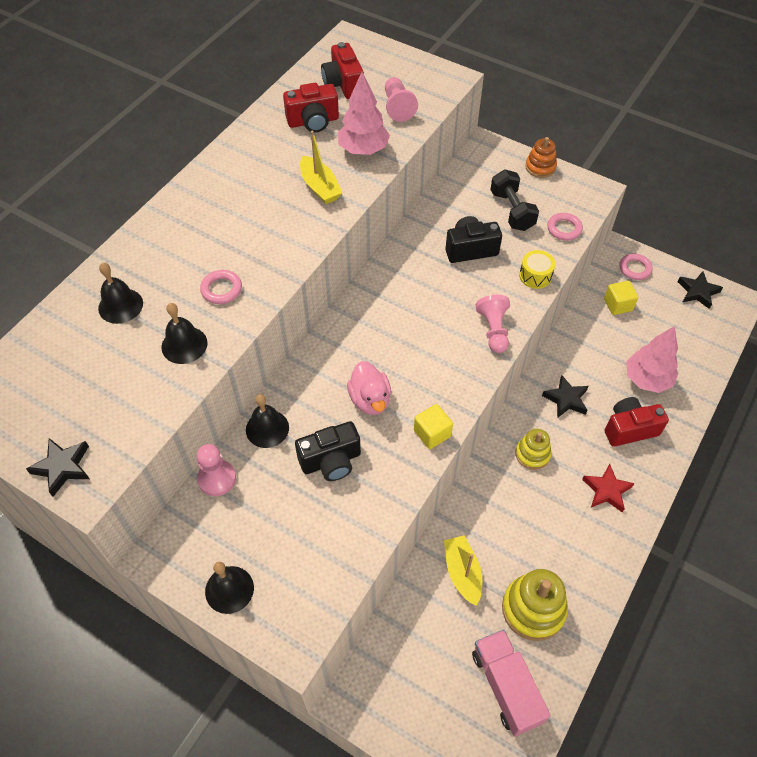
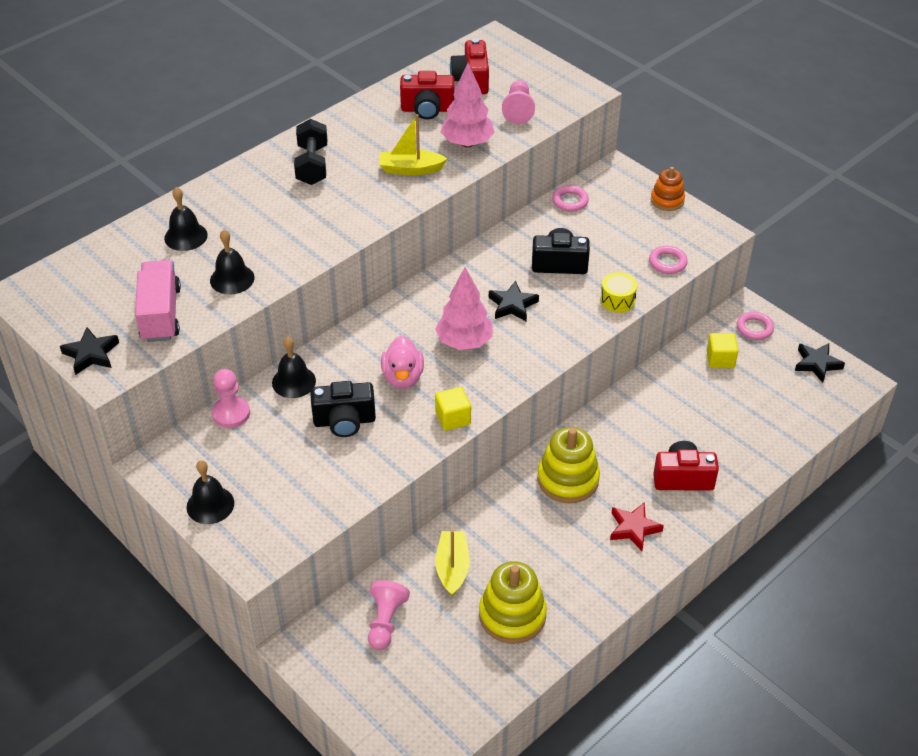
camera: 15 degrees right, 10 degrees down
(221, 289) = (283, 240): pink ring -> pink ring (570, 201)
(320, 187) = (410, 169): yellow boat -> yellow boat turned 105 degrees clockwise
(493, 330) = (552, 341): pink pawn -> pink pawn (385, 621)
(506, 686) = (458, 674): pink truck -> pink truck (161, 314)
(512, 211) = (618, 236): black dumbbell -> black dumbbell (312, 165)
(532, 454) = (568, 479): yellow stacking toy -> yellow stacking toy, size x1.63
(566, 399) = (625, 437): black star -> black star (512, 305)
(647, 379) = (722, 436): pink tree -> pink tree (464, 342)

